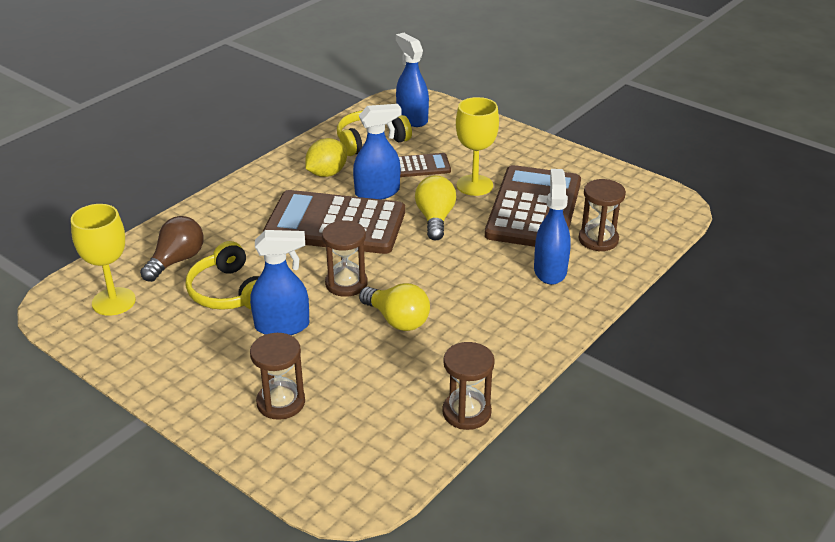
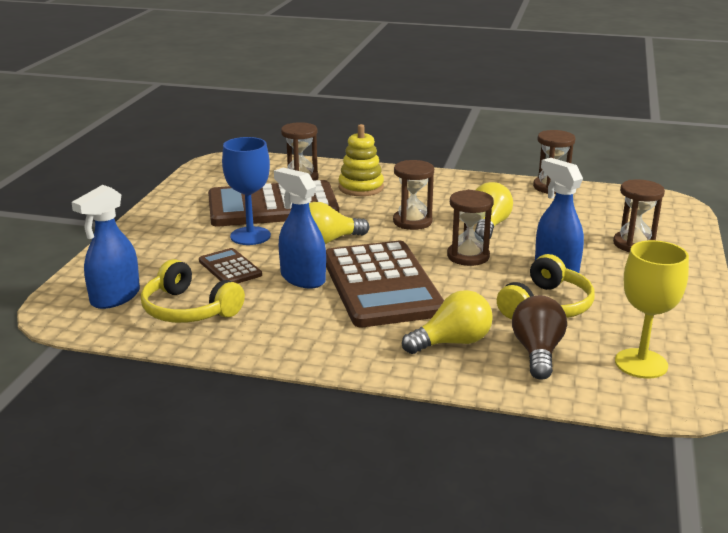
camera: 115 degrees left, 10 degrees down
(176, 261) = (537, 352): brown light bulb -> brown light bulb turned 90 degrees clockwise
(226, 229) = (452, 342): none -> yellow light bulb
(327, 173) = (285, 316): yellow lemon -> none
(442, 276) = (412, 222): none -> brown hourglass
(474, 185) = (250, 236): yellow goblet -> blue goblet
(550, 270) = (361, 188): blue spray bottle -> yellow stacking toy

